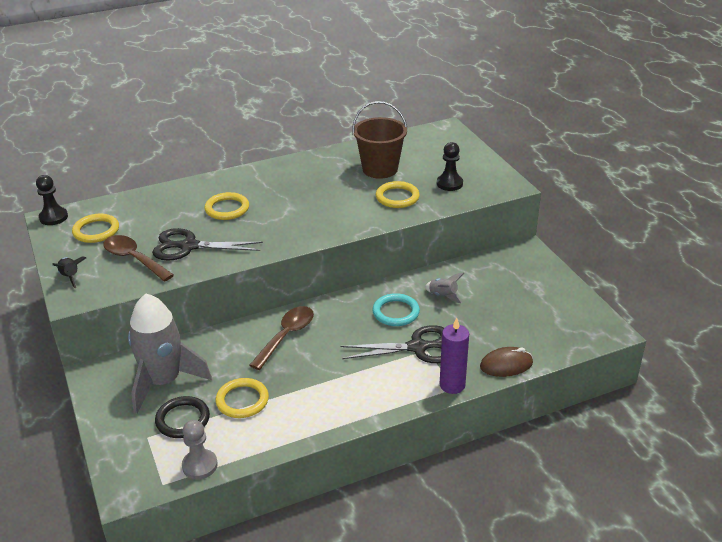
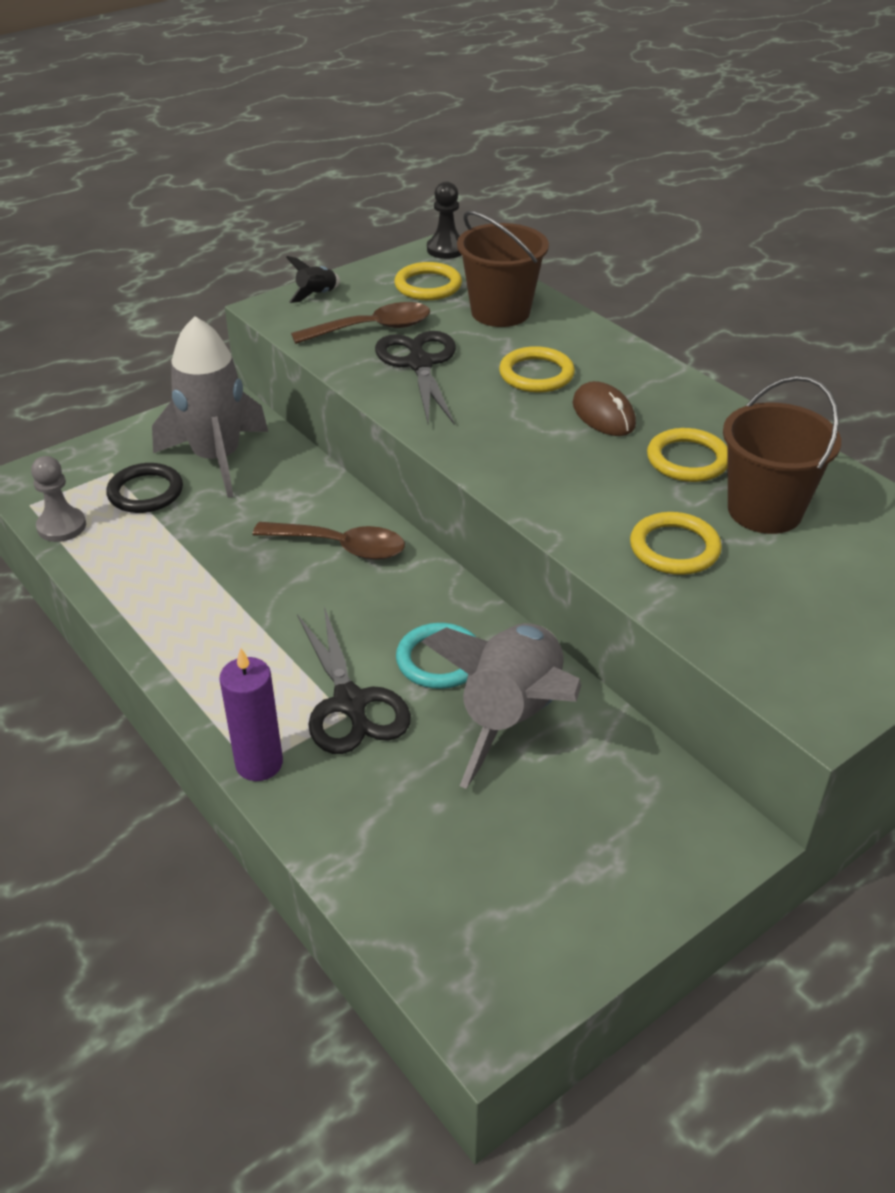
camera: 75 degrees right, 5 degrees up
(134, 259) = (372, 329): brown spoon -> brown spoon turned 45 degrees clockwise
(150, 210) = (500, 312): none -> brown bucket
(242, 400) = (189, 535): yellow ring -> yellow ring (687, 460)
(443, 295) = (512, 717): grey rocket -> grey rocket, size x2.48
(449, 184) = (770, 613): black pawn -> none
(506, 365) = (329, 837): brown mouse -> brown mouse (603, 414)

